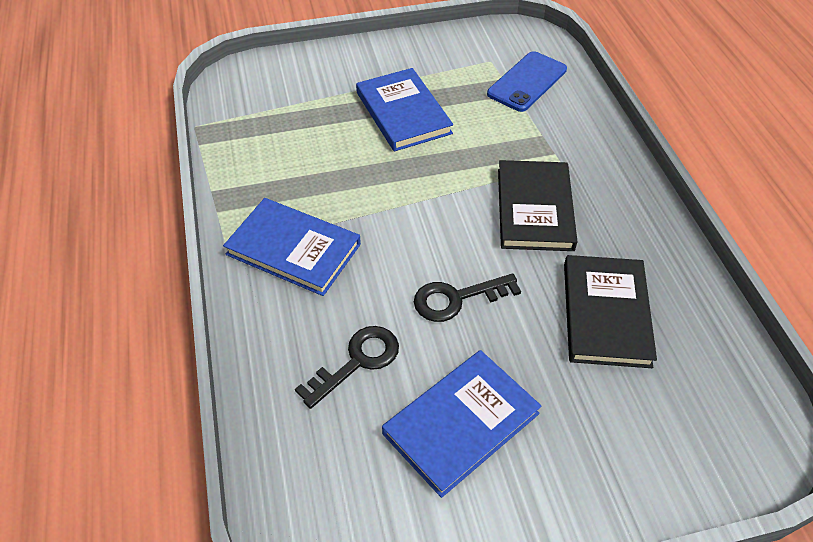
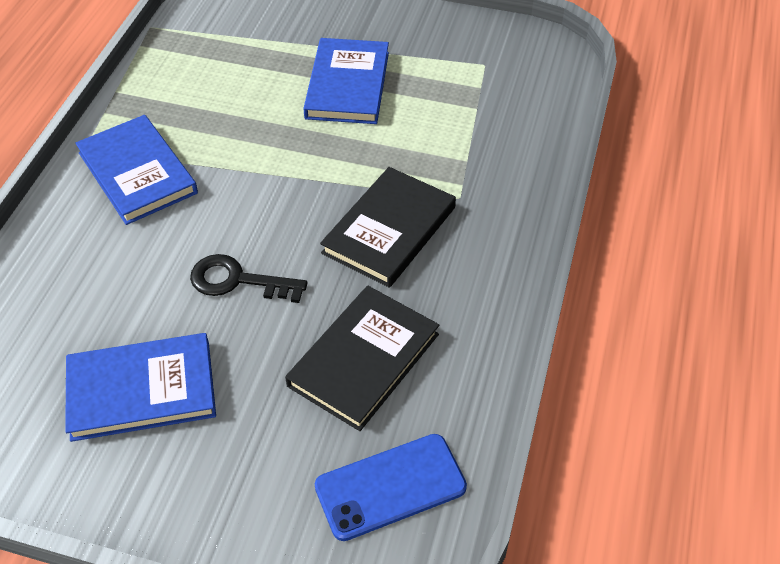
camera: 30 degrees right, 0 degrees up
(357, 361) = (104, 294): black key -> none
(527, 82) = (502, 100): blue phone -> blue phone (390, 487)

